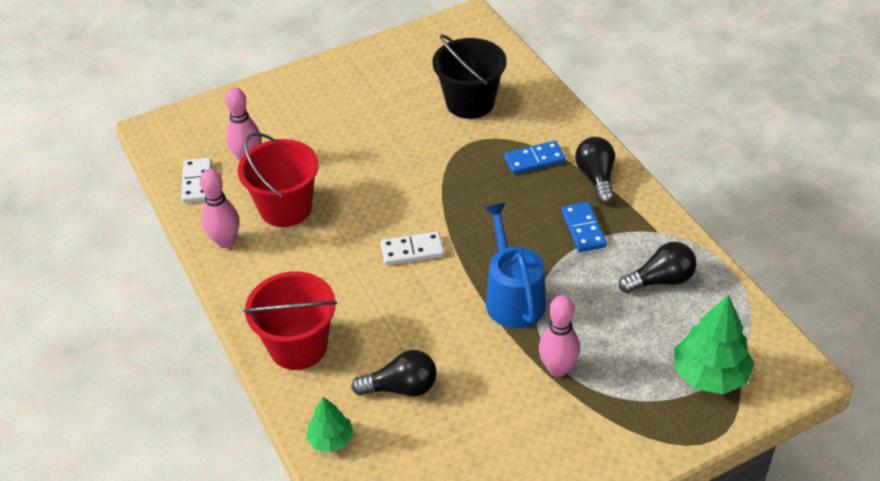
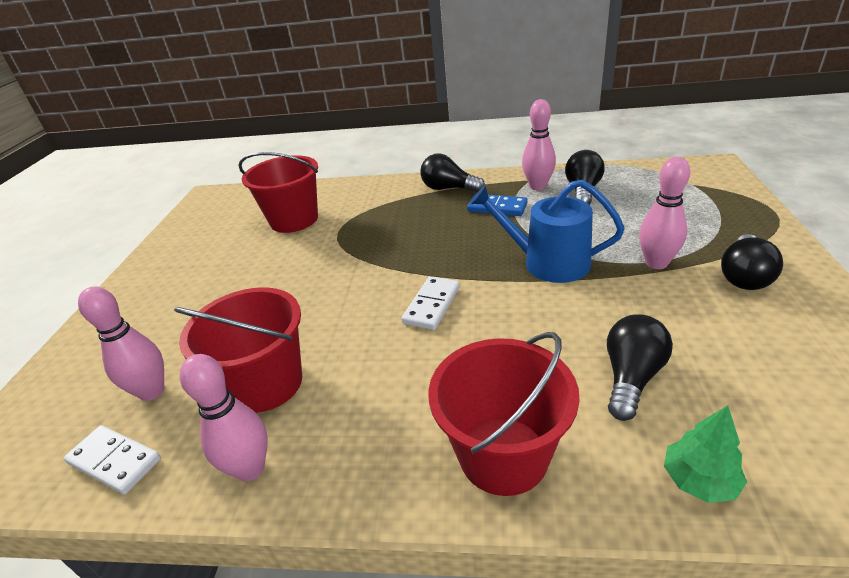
camera: 55 degrees left, 10 degrees down
(470, 102) = (294, 220): black bucket -> red bucket
(534, 160) = (397, 208): blue domino -> none
(574, 430) = (744, 276): none -> black light bulb
(646, 243) = (538, 186): none -> pink bowling pin
(709, 375) = (700, 197): green tree -> none

